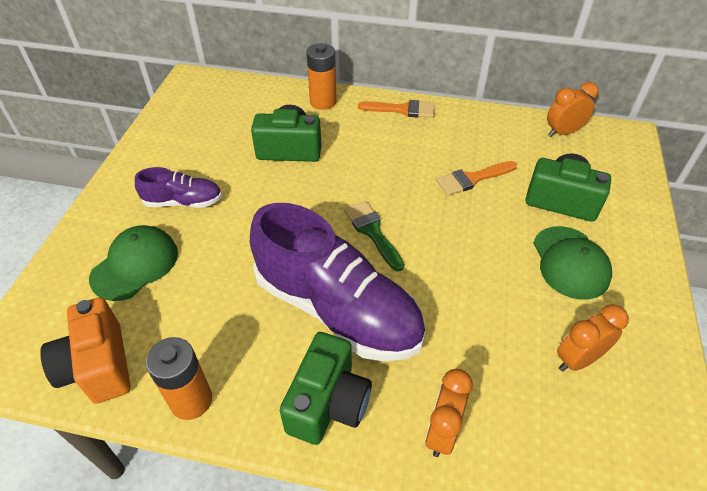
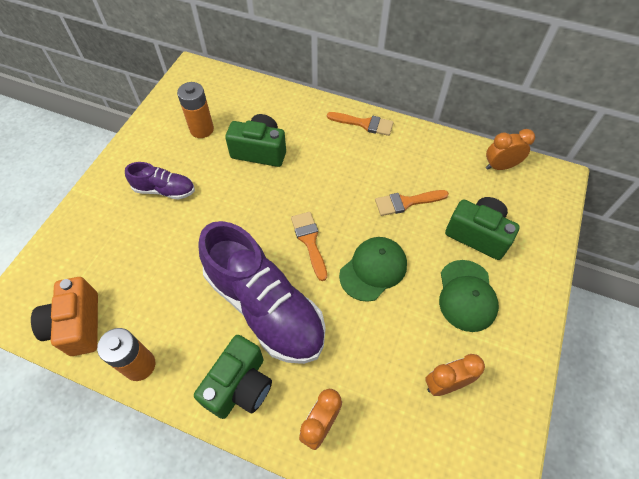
camera: 10 degrees right, 10 degrees up
(135, 265) = (118, 242): green cap -> green cap (373, 269)
(323, 102) = (298, 107): orange battery -> orange battery (202, 129)
(372, 232) = (309, 241): green brush -> orange brush

